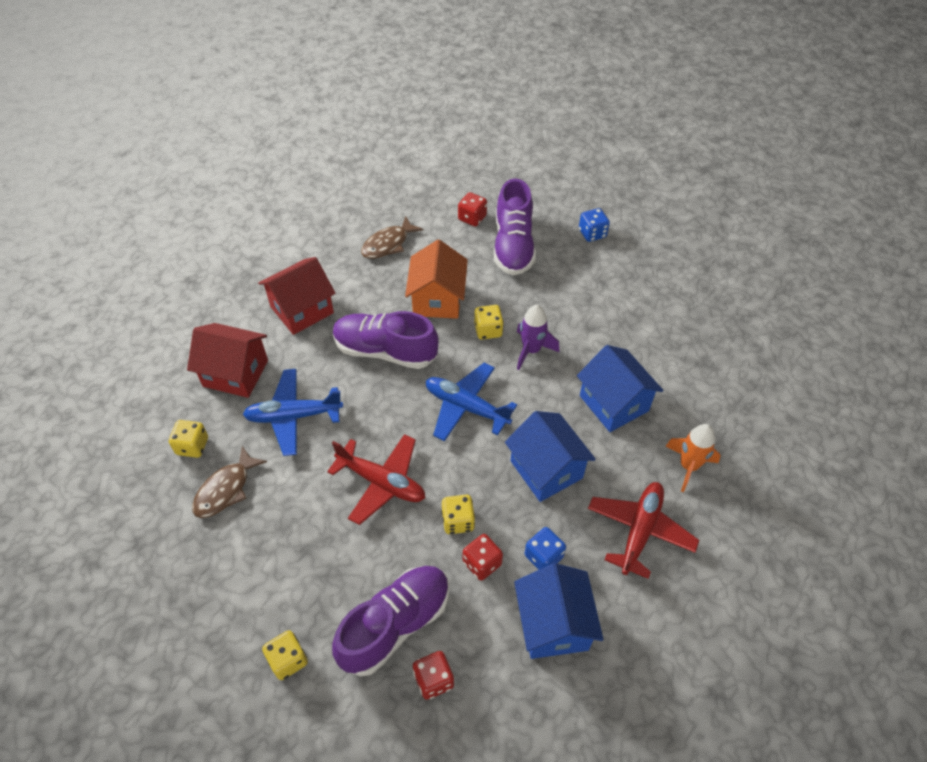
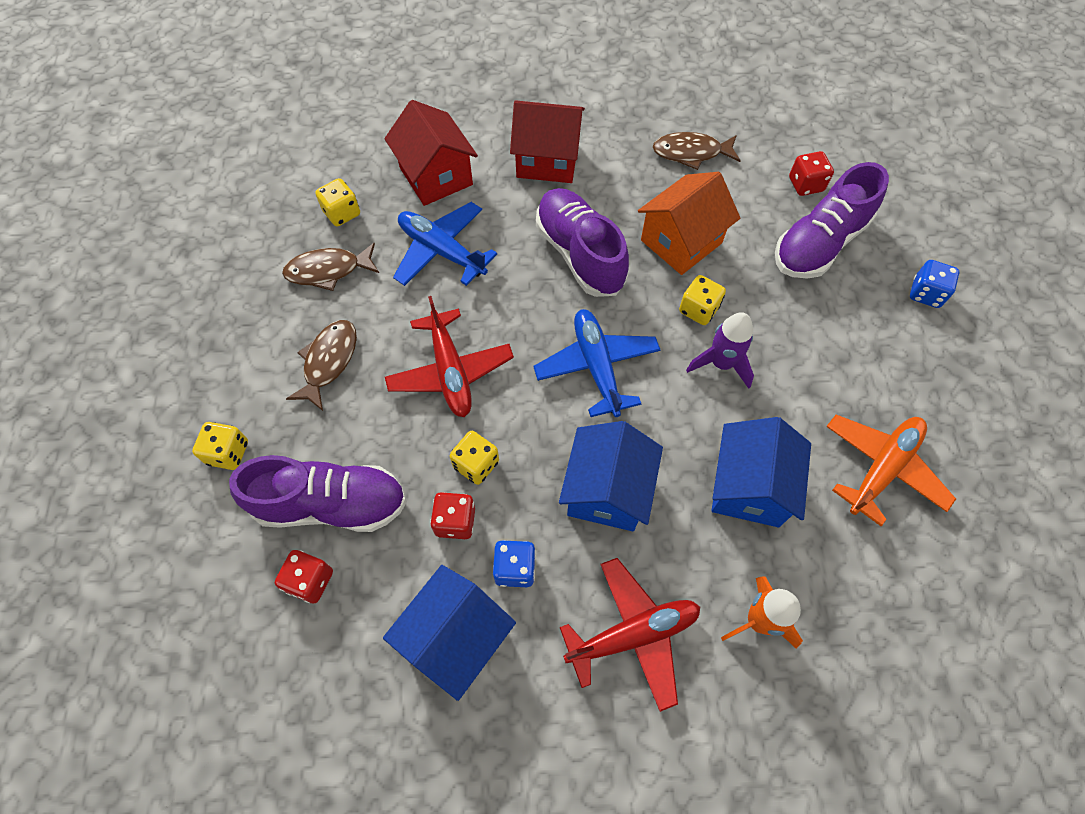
camera: 45 degrees right, 10 degrees up
(293, 544) = (328, 362): none -> brown fish
(663, 339) = (882, 468): none -> orange plane

